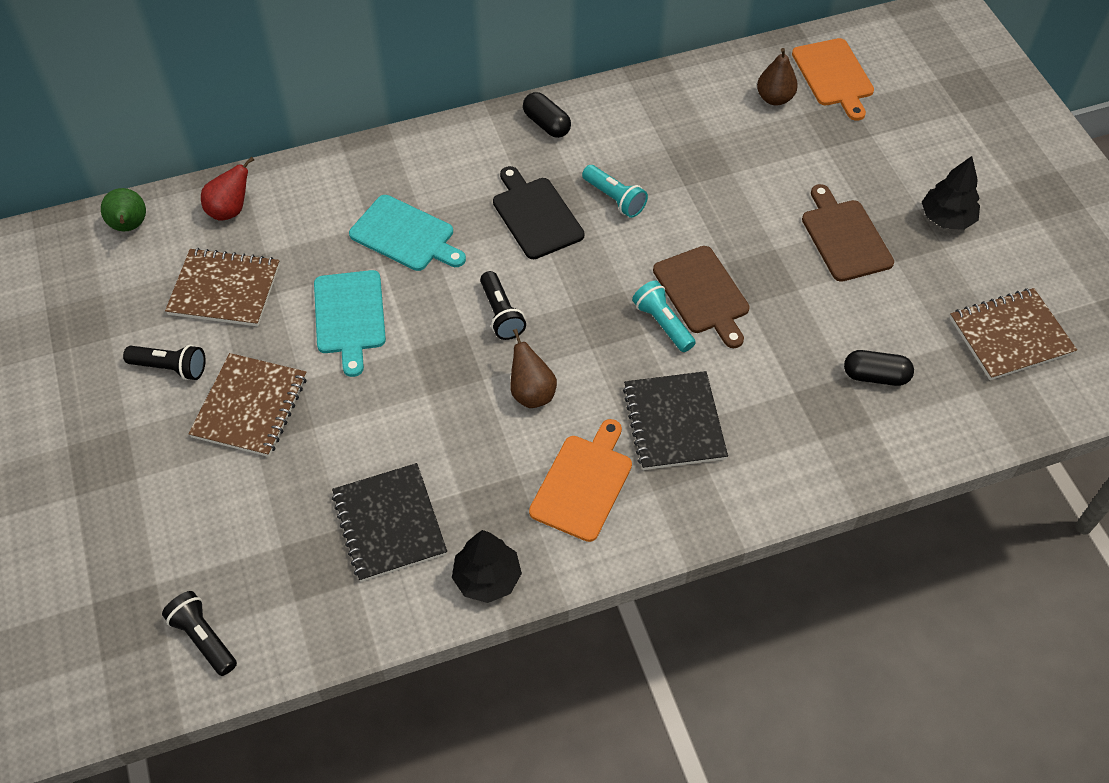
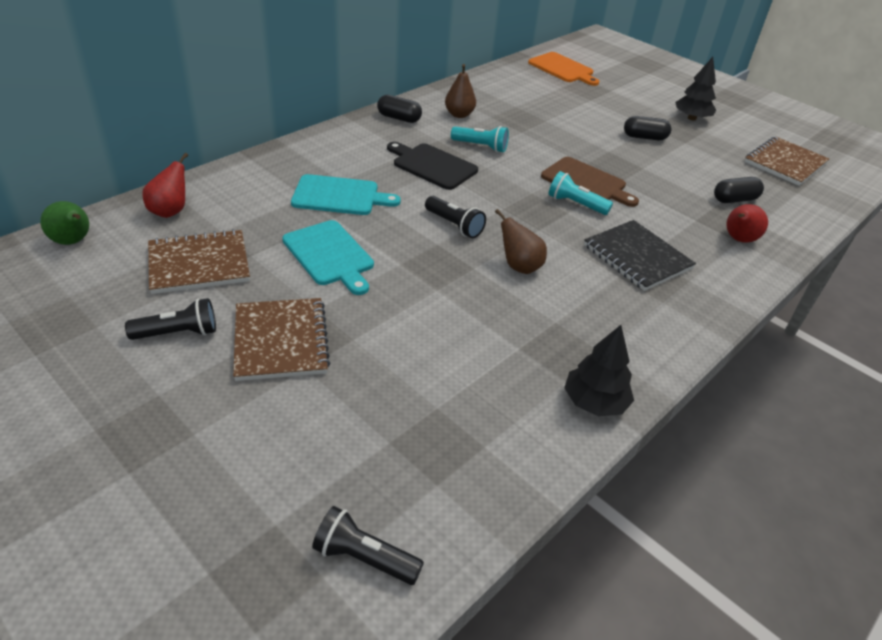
camera: 30 degrees left, 15 degrees down
(389, 524) = (477, 390): black notebook -> none
(583, 483) = (609, 312): orange cutting board -> none
(774, 98) = (538, 83): brown pear -> brown pear (459, 115)
(822, 437) = (738, 239): none -> red pear
(844, 237) = (644, 137): brown cutting board -> black capsule

